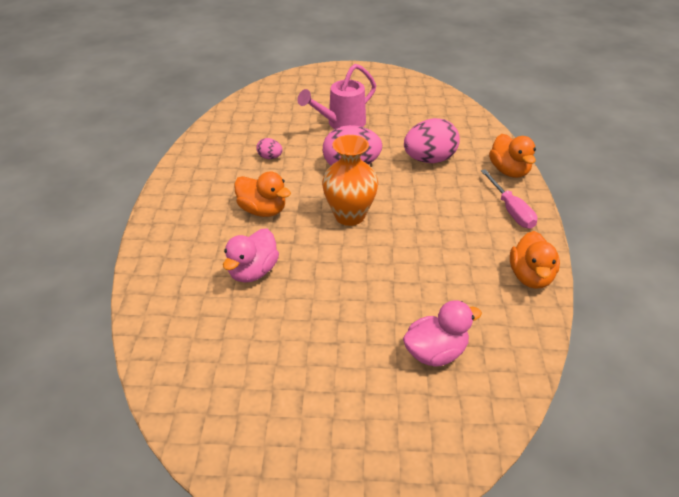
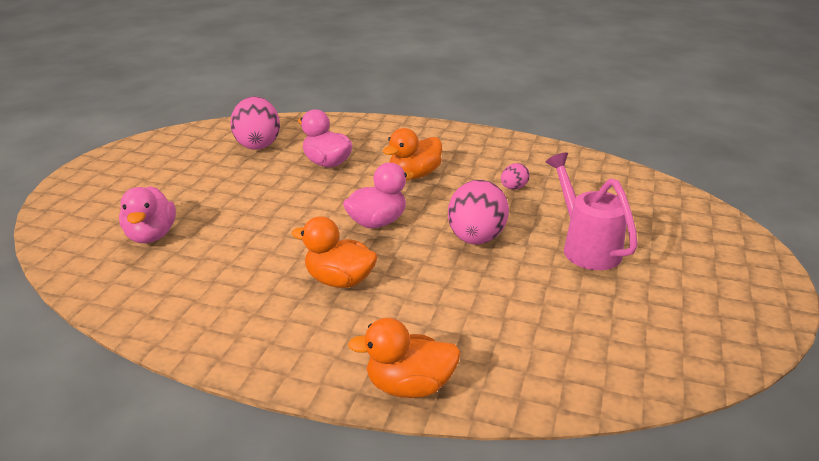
camera: 105 degrees right, 10 degrees down
(349, 216) = (377, 222): orange vase -> pink duck
(429, 159) = (470, 307): pink egg -> pink egg (258, 144)
(511, 210) = (314, 354): pink screwdriver -> none
(531, 276) = (185, 328): orange duck -> orange duck (339, 280)

